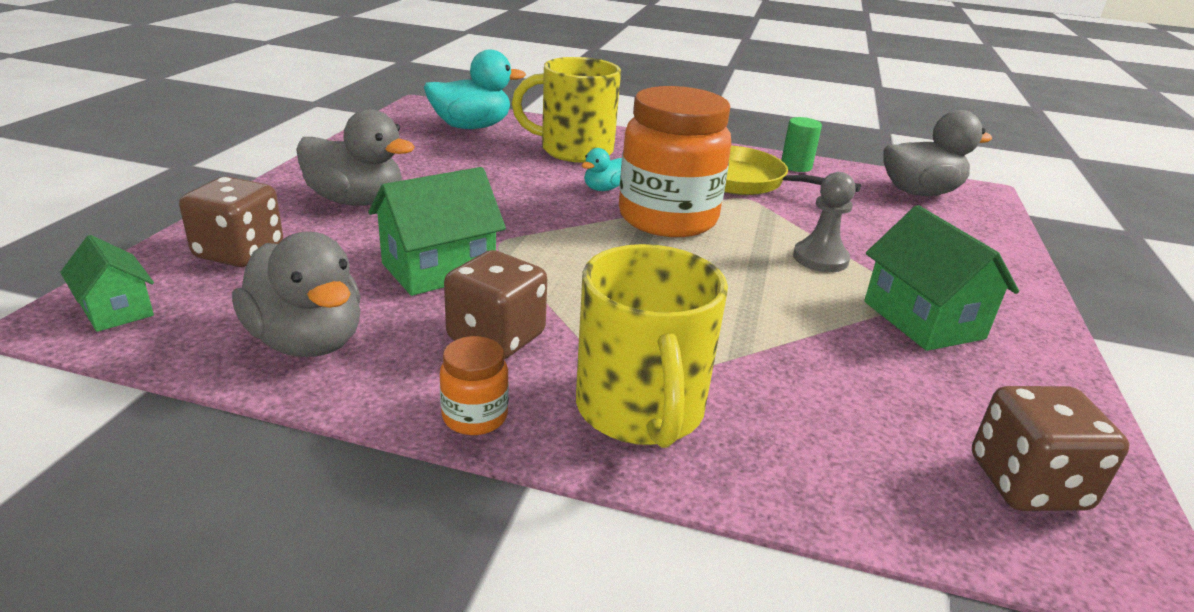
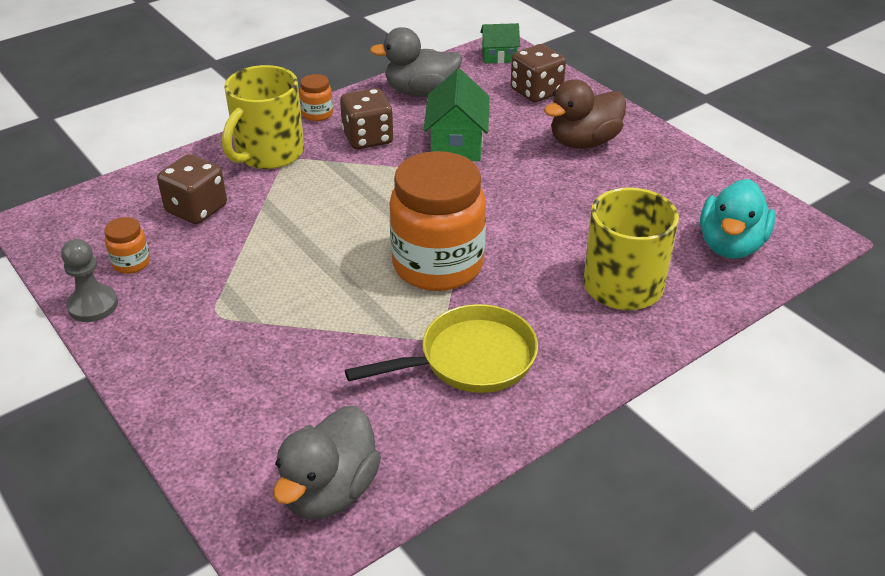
camera: 130 degrees right, 10 degrees up
(356, 201) = (584, 142): grey duck -> brown duck
(603, 189) = (520, 259): turquoise duck -> none
(640, 410) = (268, 153): yellow mug -> yellow mug turned 90 degrees counterclockwise
(796, 166) = (473, 432): green cylinder -> none
(820, 259) = (305, 307): grey pawn -> grey pawn (93, 305)
(923, 320) = (197, 298): green house -> none
(981, 397) = (131, 263): none -> orange jar
(1027, 483) = (88, 229): brown dice -> brown dice (196, 209)

